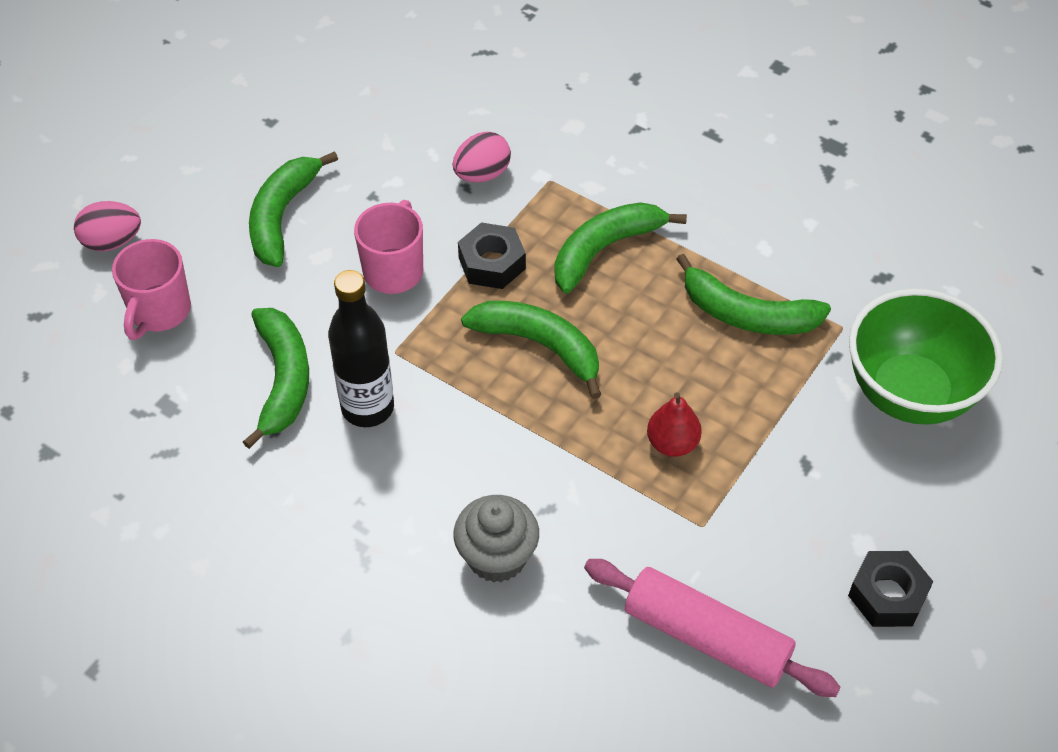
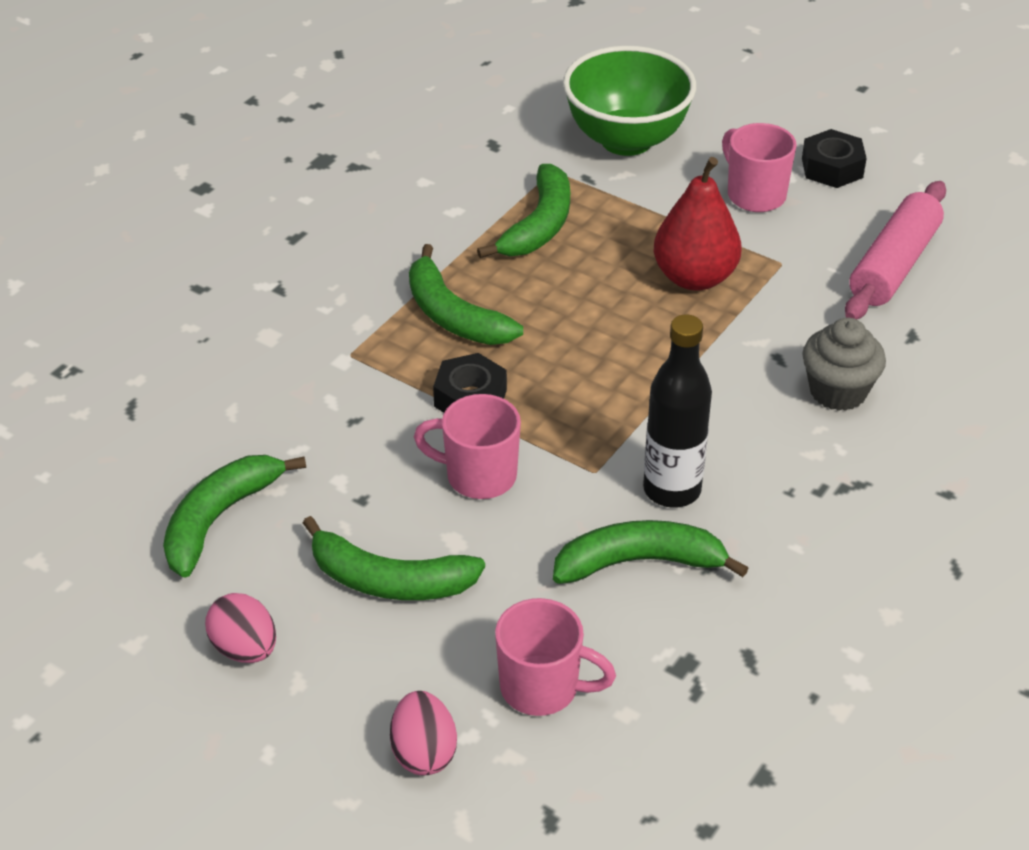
camera: 90 degrees left, 10 degrees down
(482, 174) = (336, 407): pink egg -> pink egg (245, 649)
(540, 346) = (582, 362): green banana -> green banana (219, 518)
(672, 443) = (694, 277): red pear -> red pear, size x1.70
(823, 510) = (754, 195): none -> pink mug

